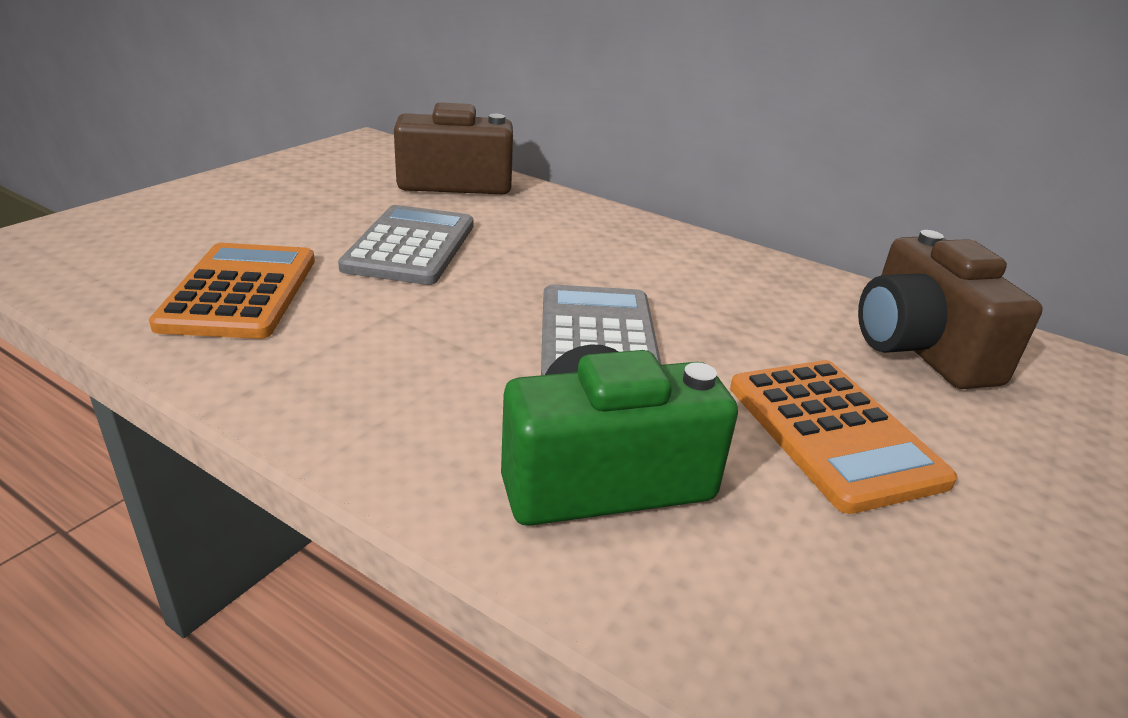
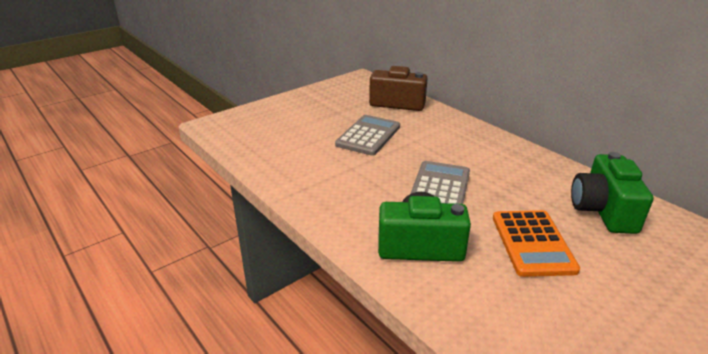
camera: 20 degrees right, 0 degrees up
(240, 292) = (294, 152): orange calculator -> none
(920, 349) = (603, 210): brown camera -> green camera

